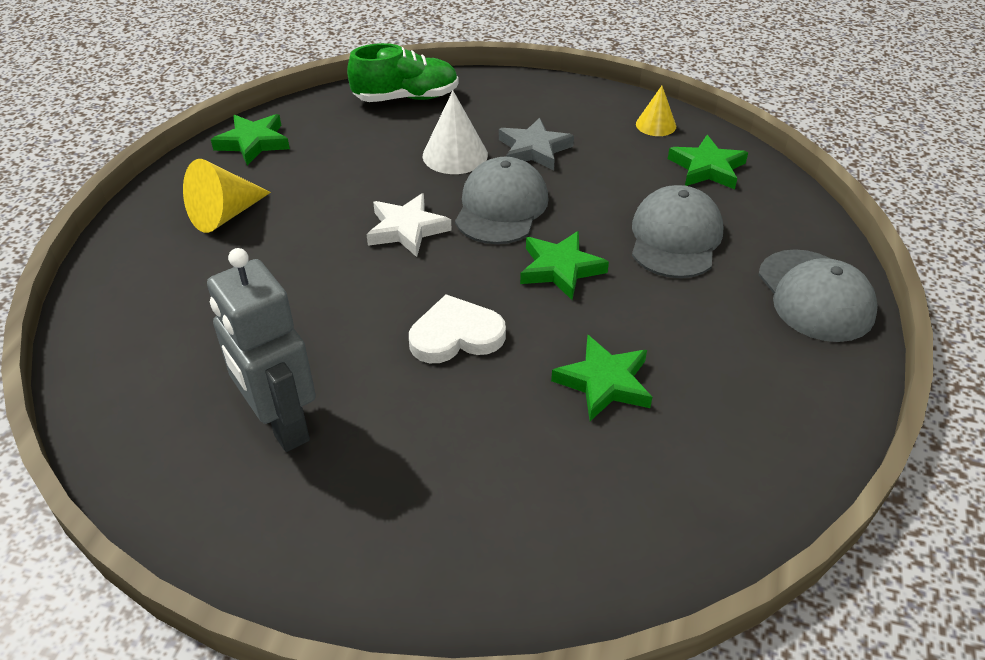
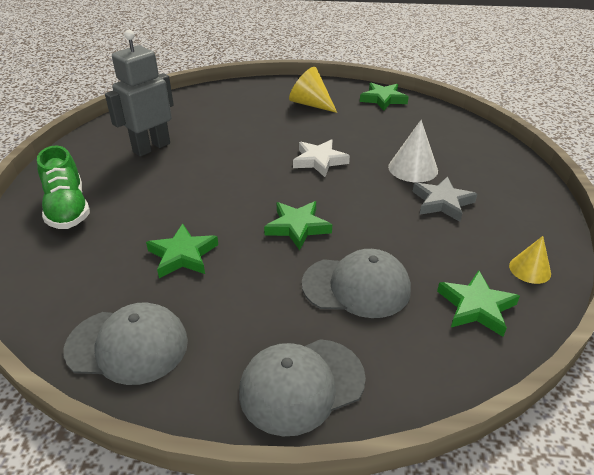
camera: 80 degrees right, 5 degrees down
(406, 98) = (472, 140): green shoe -> green shoe (68, 209)
(456, 335) = (222, 191): white heart -> none
(501, 207) = (359, 194): grey cap -> grey cap (127, 345)

